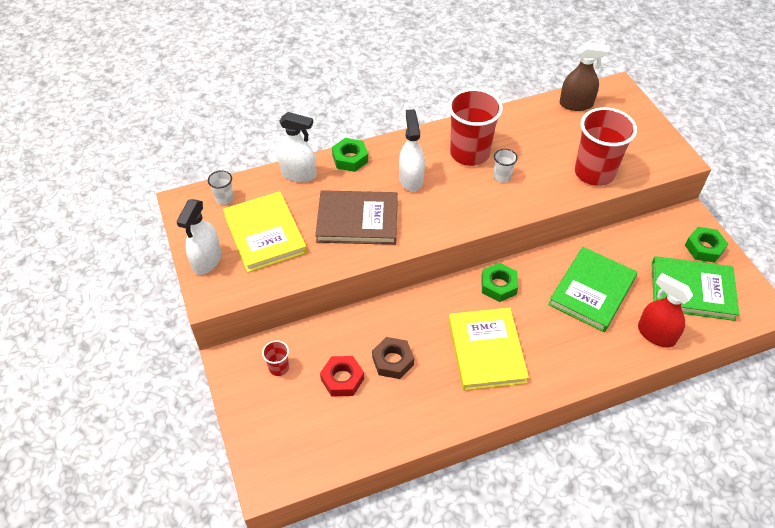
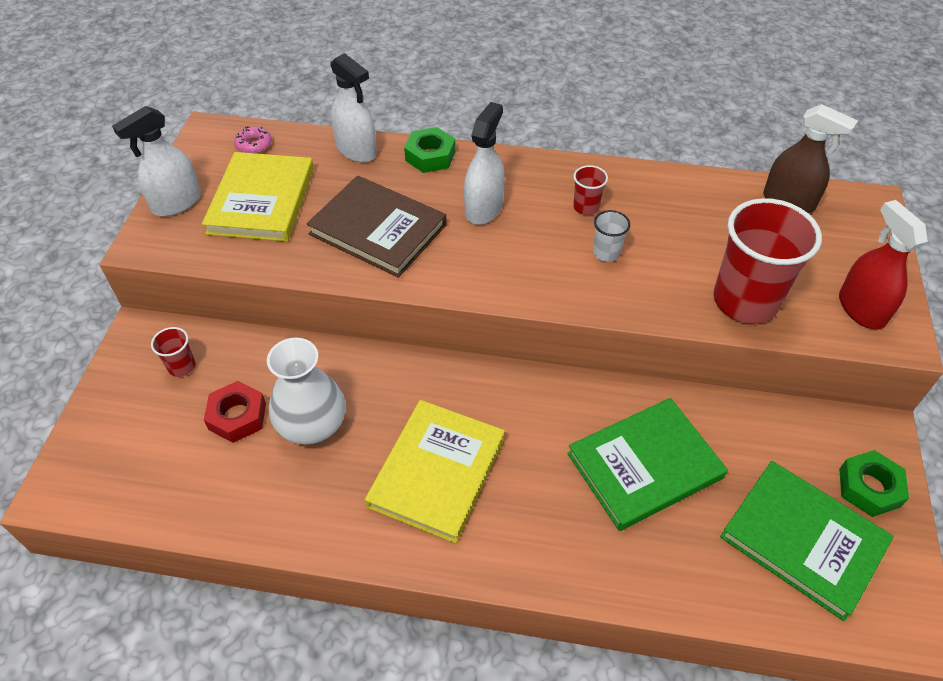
camera: 30 degrees right, 0 degrees up
(224, 198) = (254, 145): white cup -> pink donut
(393, 361) = (312, 425): brown nut -> white vase
(469, 153) = (586, 207): red cup -> red cup, size x0.44
(498, 285) = (519, 396): green nut -> none
(656, 334) = (696, 574): red spray bottle -> red spray bottle (861, 309)

